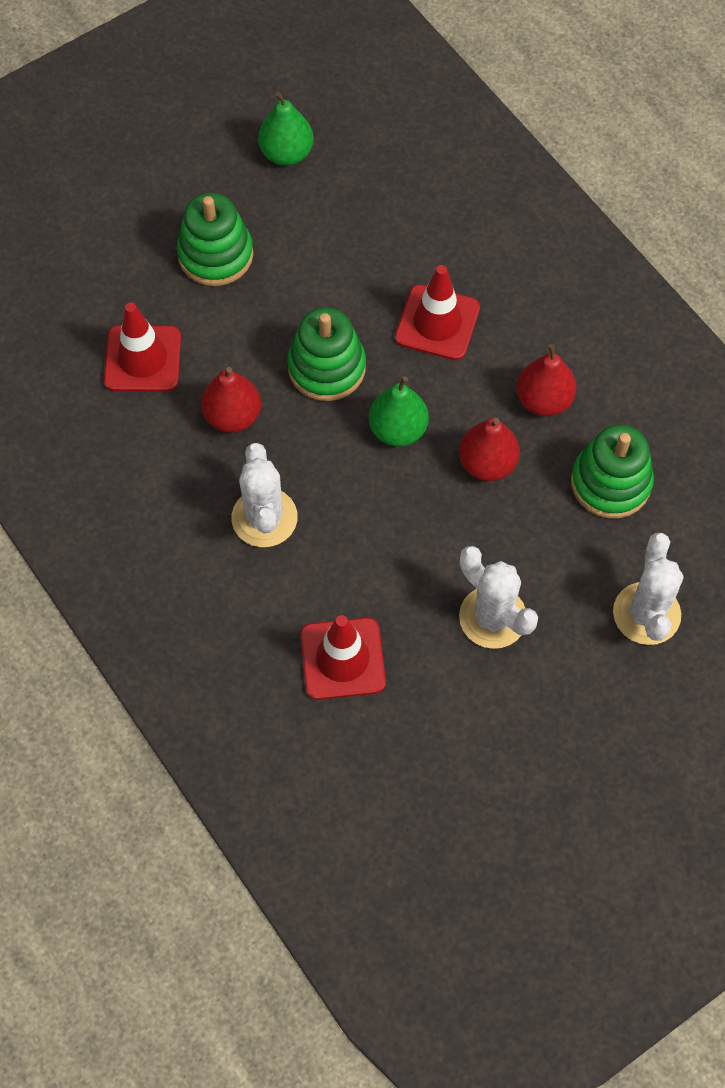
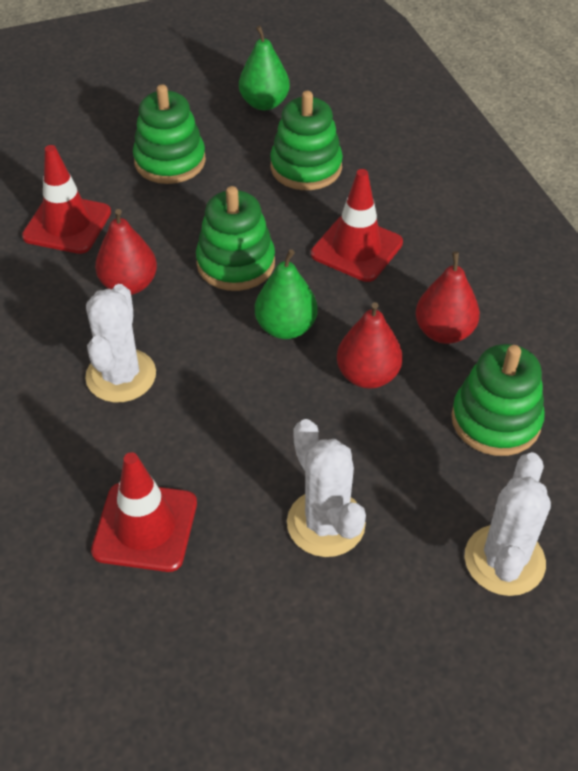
camera: 15 degrees right, 15 degrees down
(357, 232) = (306, 167): none -> green stacking toy

